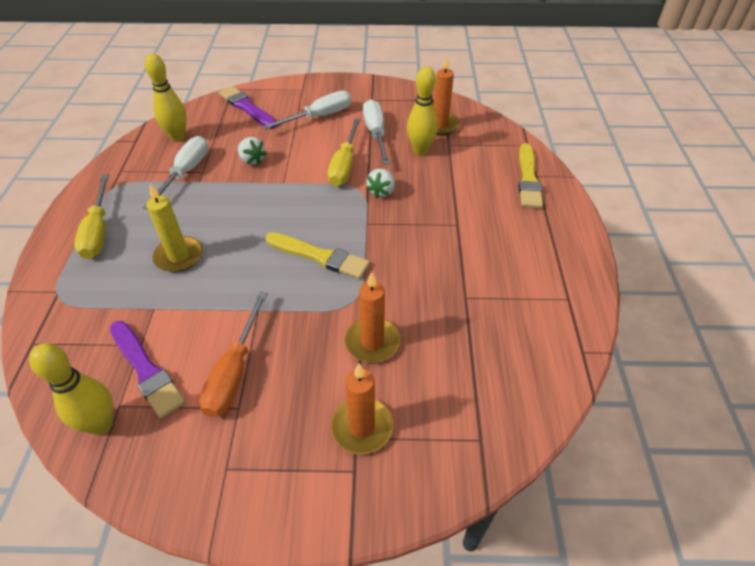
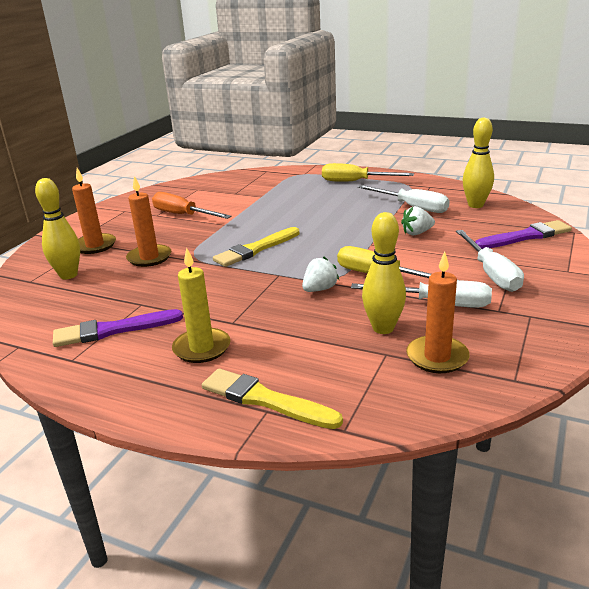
camera: 115 degrees right, 20 degrees down
(101, 424) = (190, 186): yellow bowling pin -> yellow bowling pin (68, 275)
(146, 370) = (213, 194): purple brush -> purple brush (113, 330)
(179, 256) = (305, 203): yellow candle -> yellow candle (202, 348)
(381, 191) = (320, 289): white strawberry -> white strawberry turned 90 degrees clockwise

